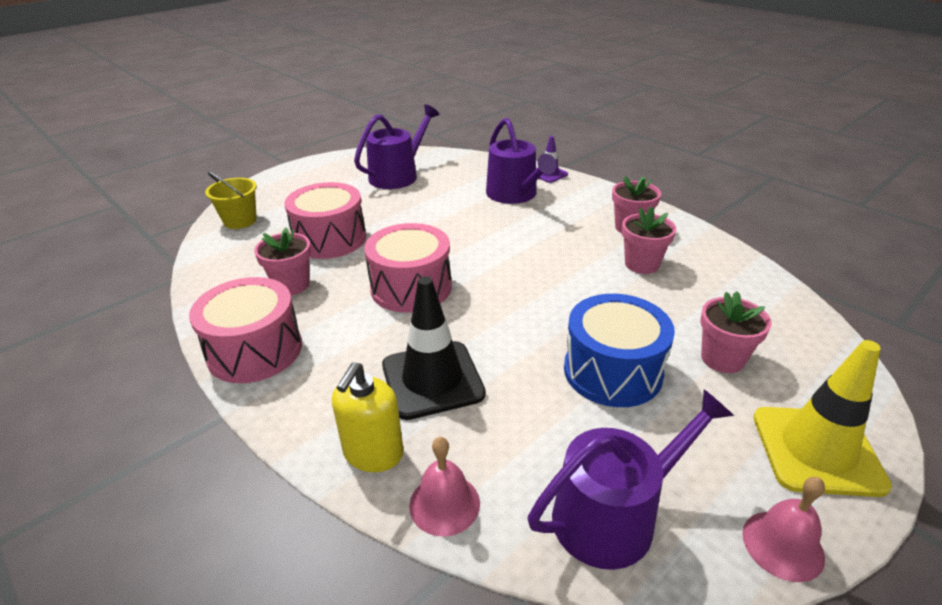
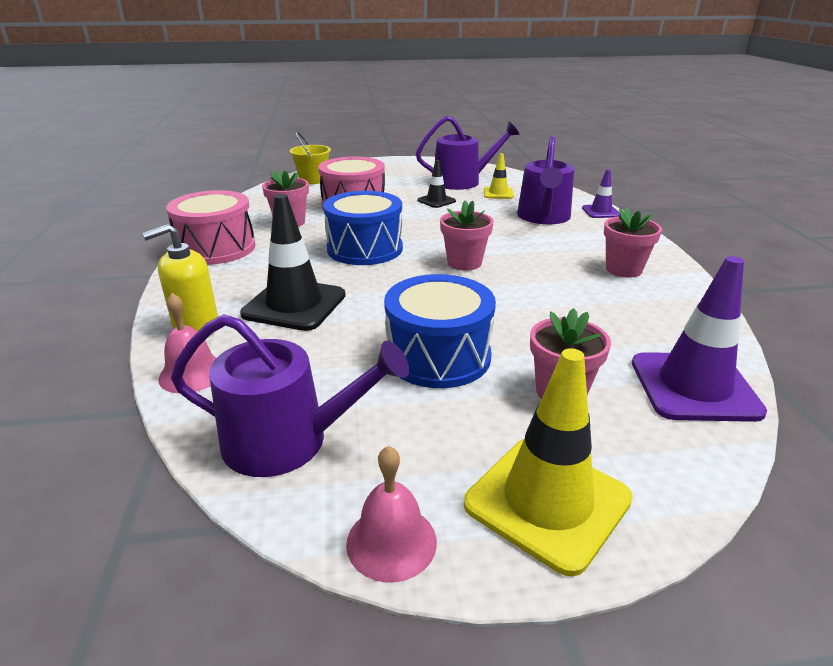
camera: 35 degrees right, 5 degrees down
(403, 206) = (436, 201): none -> black traffic cone
(411, 287) = (365, 249): pink drum -> blue drum
(446, 180) = (498, 193): none -> yellow traffic cone
(641, 264) = (591, 298): pink flower pot -> pink flower pot (464, 263)
(781, 313) = (694, 387): none -> purple traffic cone

